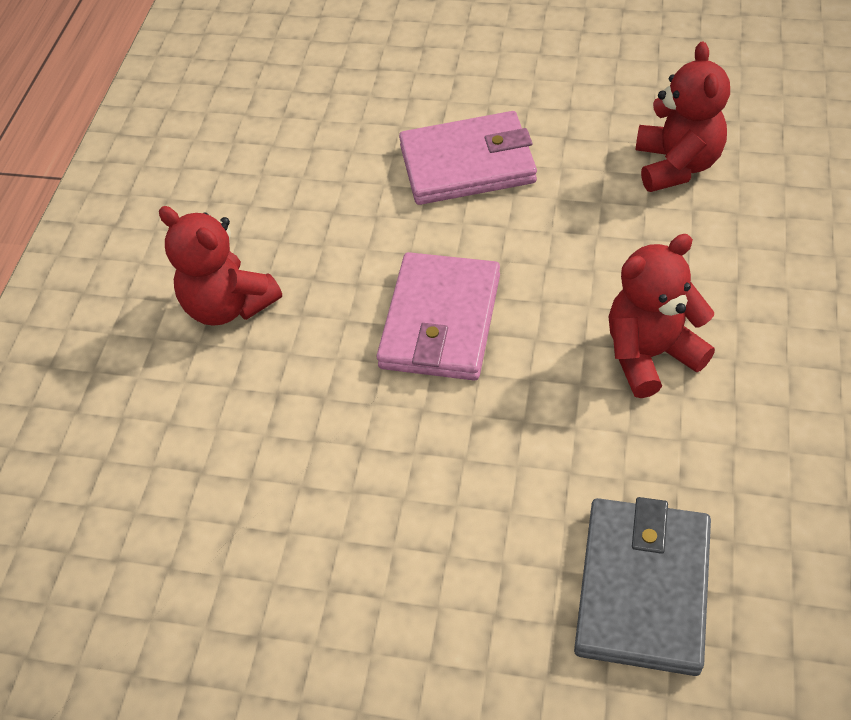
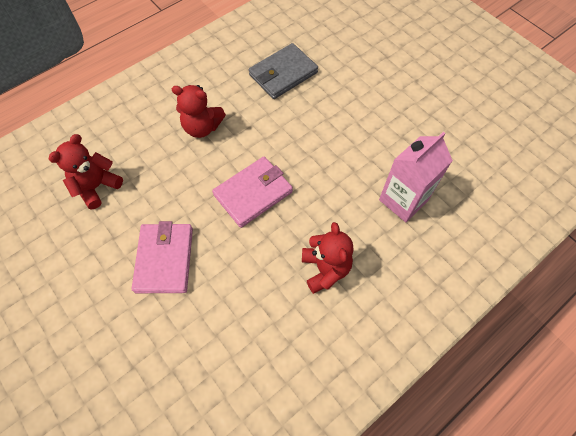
camera: 145 degrees left, 10 degrees up
(170, 499) = (403, 200): none -> pink carton
(467, 164) = (164, 259): pink wallet -> pink wallet turned 60 degrees clockwise

